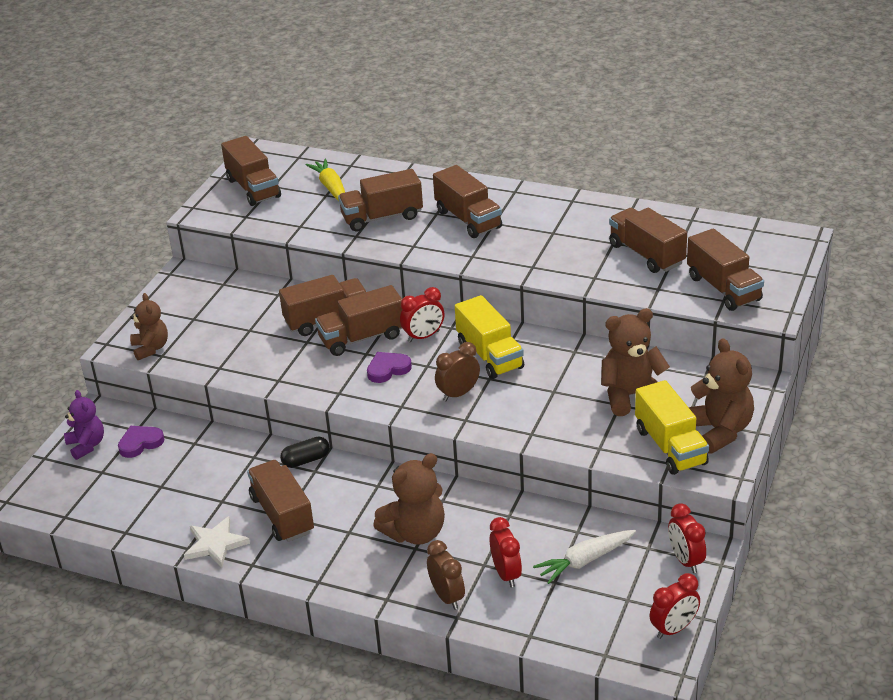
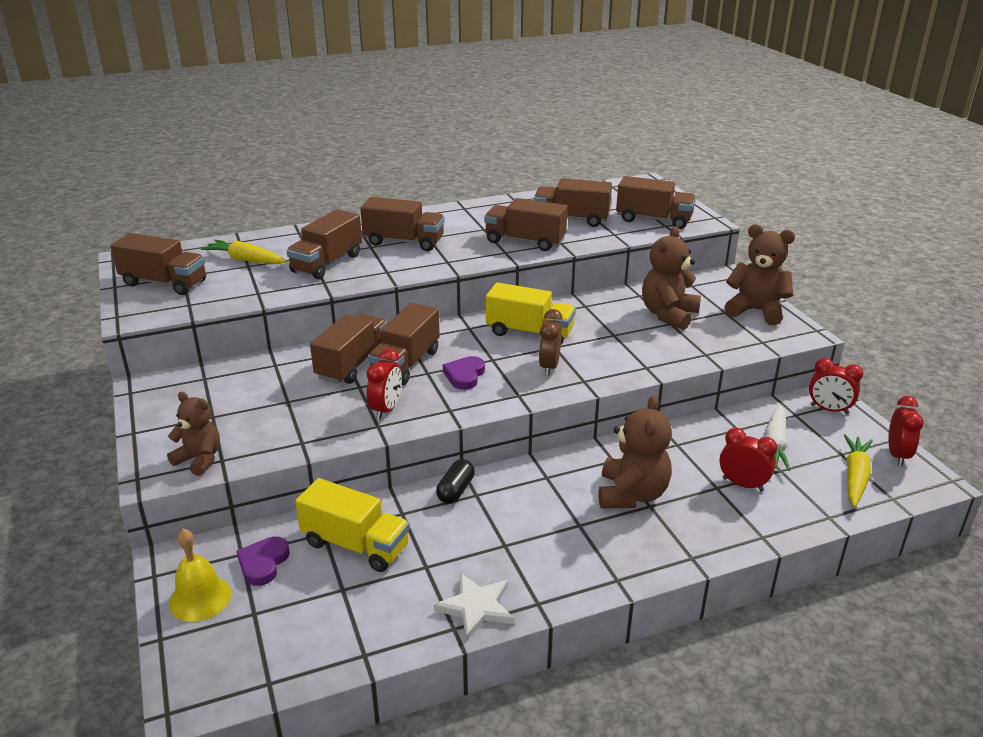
camera: 45 degrees left, 5 degrees down
(86, 445) = (200, 598): purple teddy bear -> yellow bell
(282, 515) = (501, 545): brown truck -> brown truck (525, 241)
(423, 336) = (457, 342): red clock -> red clock (386, 409)
(447, 597) = (731, 526): brown clock -> none
(605, 622) = (855, 476): none -> yellow carrot
(670, 446) = (746, 332): yellow truck -> yellow truck (355, 545)

